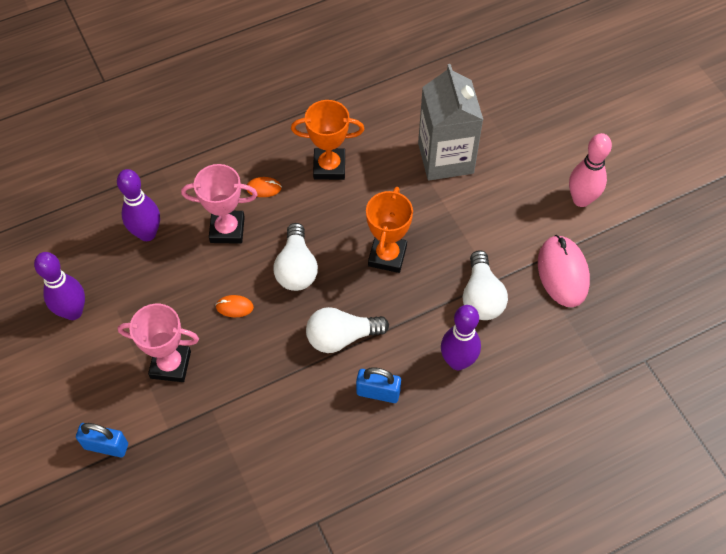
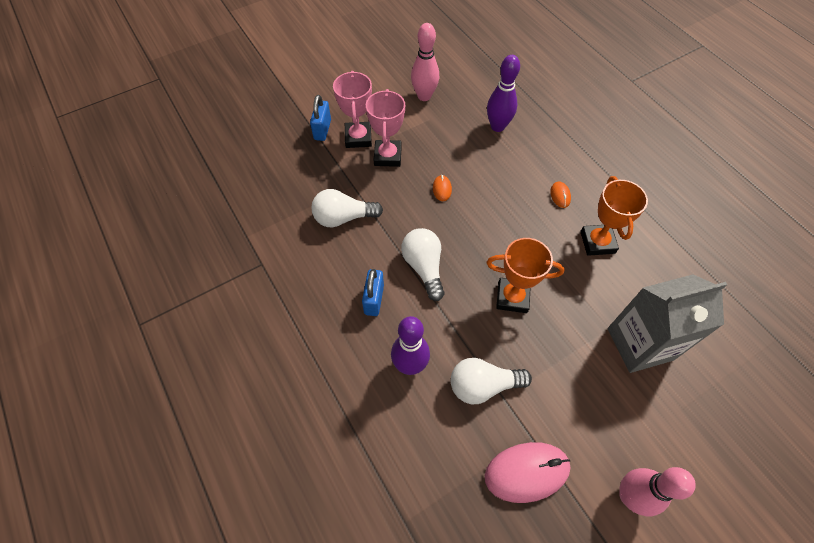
camera: 85 degrees right, 0 degrees up
(73, 312) = (424, 96): purple bowling pin -> pink bowling pin
(227, 229) = (513, 175): pink trophy -> pink trophy (358, 138)
(296, 268) = (485, 227): white light bulb -> white light bulb (343, 218)

